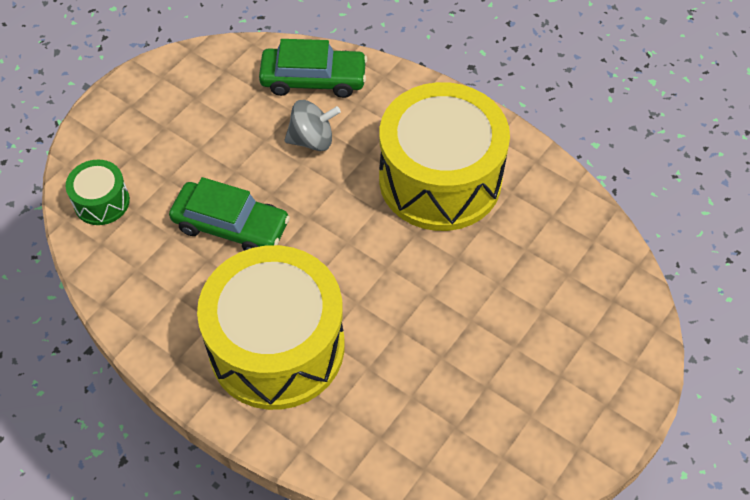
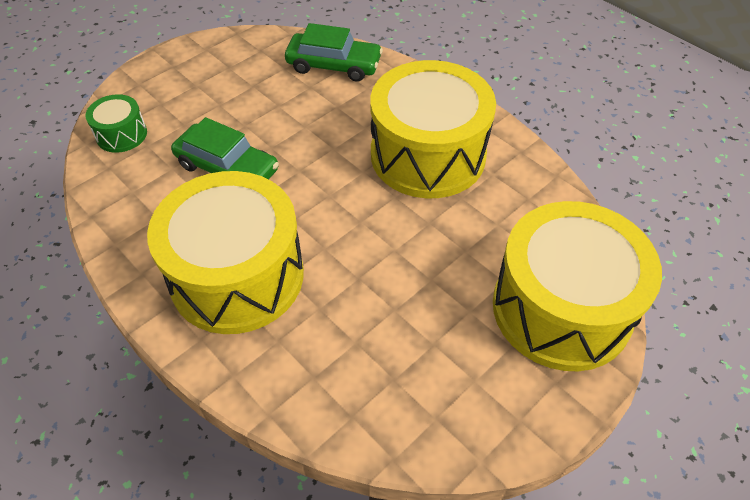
camera: 10 degrees right, 5 degrees down
(312, 140) = (320, 110): grey spinning top -> none
(601, 331) = (561, 308): none -> yellow drum

